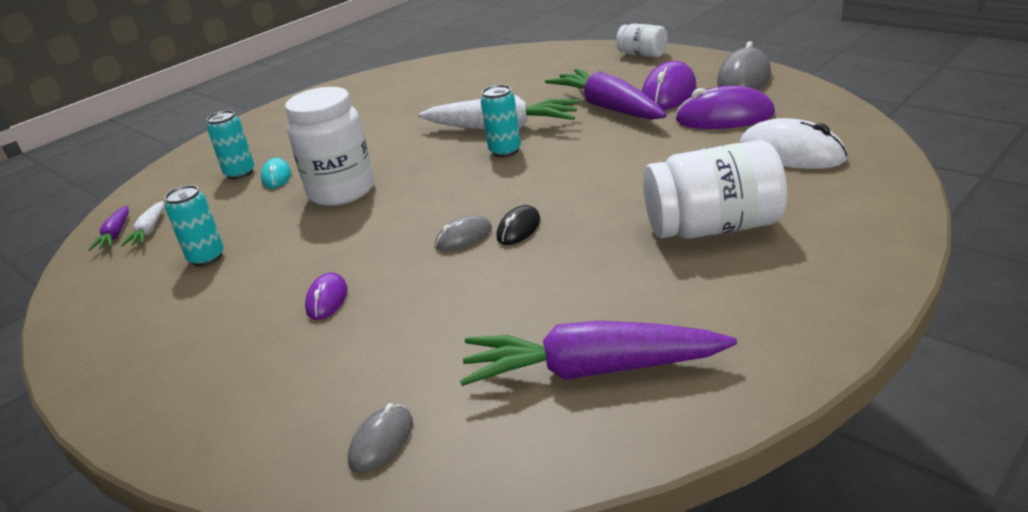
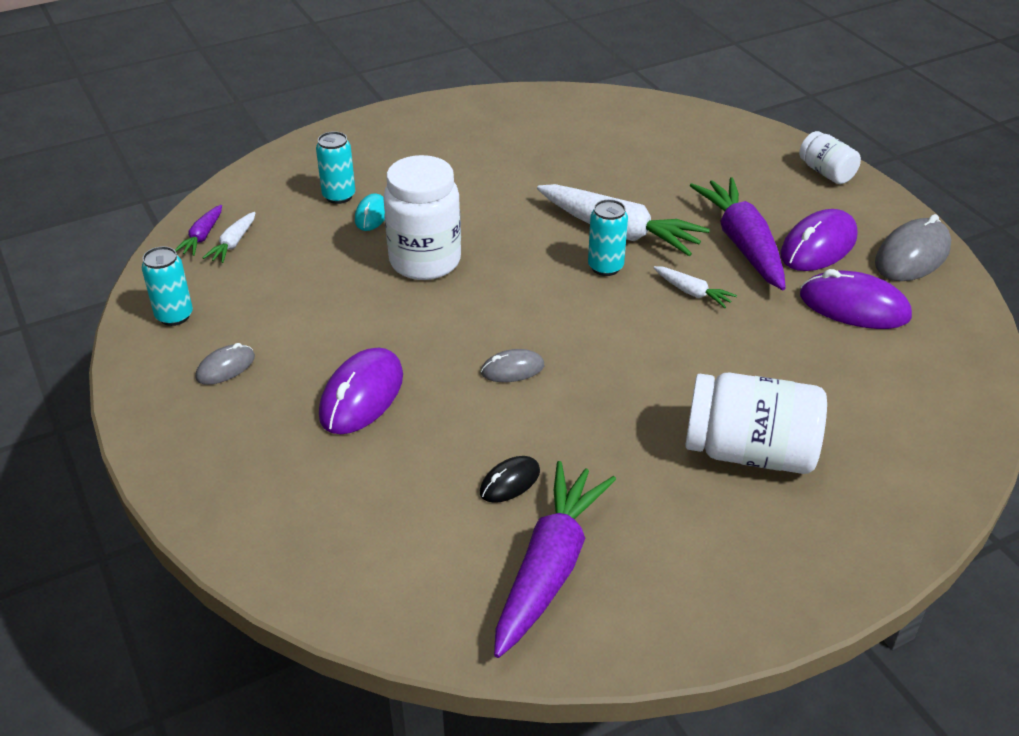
camera: 15 degrees right, 10 degrees up
(207, 258) = (274, 300): turquoise can -> turquoise can (174, 316)
(327, 299) = (362, 396): purple mouse -> purple mouse, size x1.80
(381, 442) = (349, 566): grey mouse -> grey mouse (225, 367)
(518, 229) = (568, 379): black mouse -> black mouse (510, 482)
(589, 145) = (692, 292): none -> white carrot
(591, 370) = (549, 567): purple carrot -> purple carrot turned 90 degrees clockwise
(791, 153) = (888, 386): white mouse -> none

